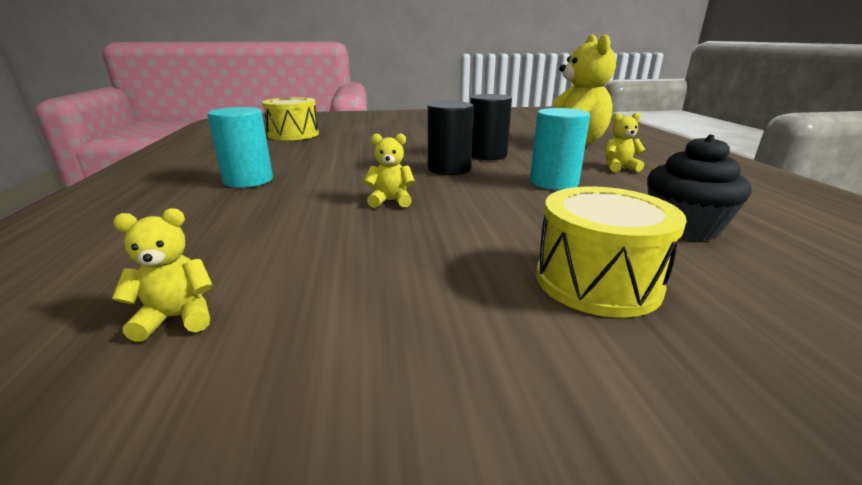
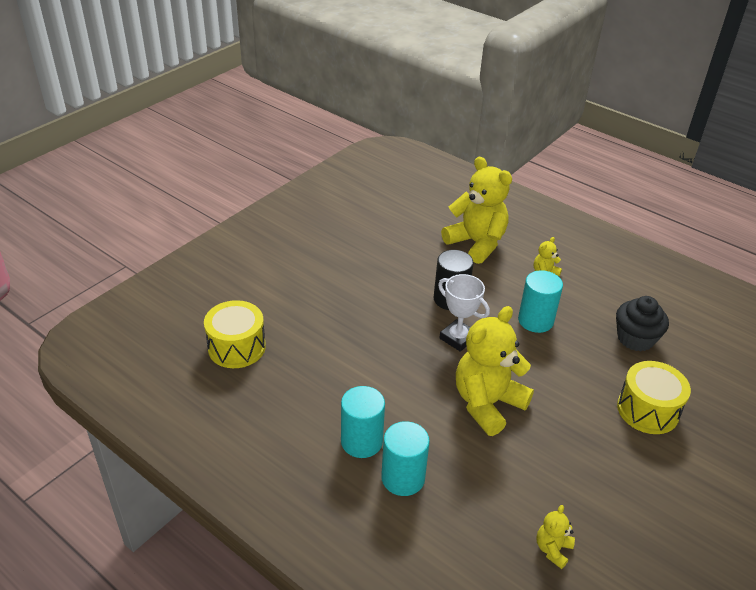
camera: 45 degrees left, 15 degrees up
(218, 204) = (403, 478): none -> turquoise cylinder
(390, 201) = (487, 404): yellow teddy bear -> yellow teddy bear, size x2.26
(449, 169) = (458, 338): black cylinder -> white trophy

